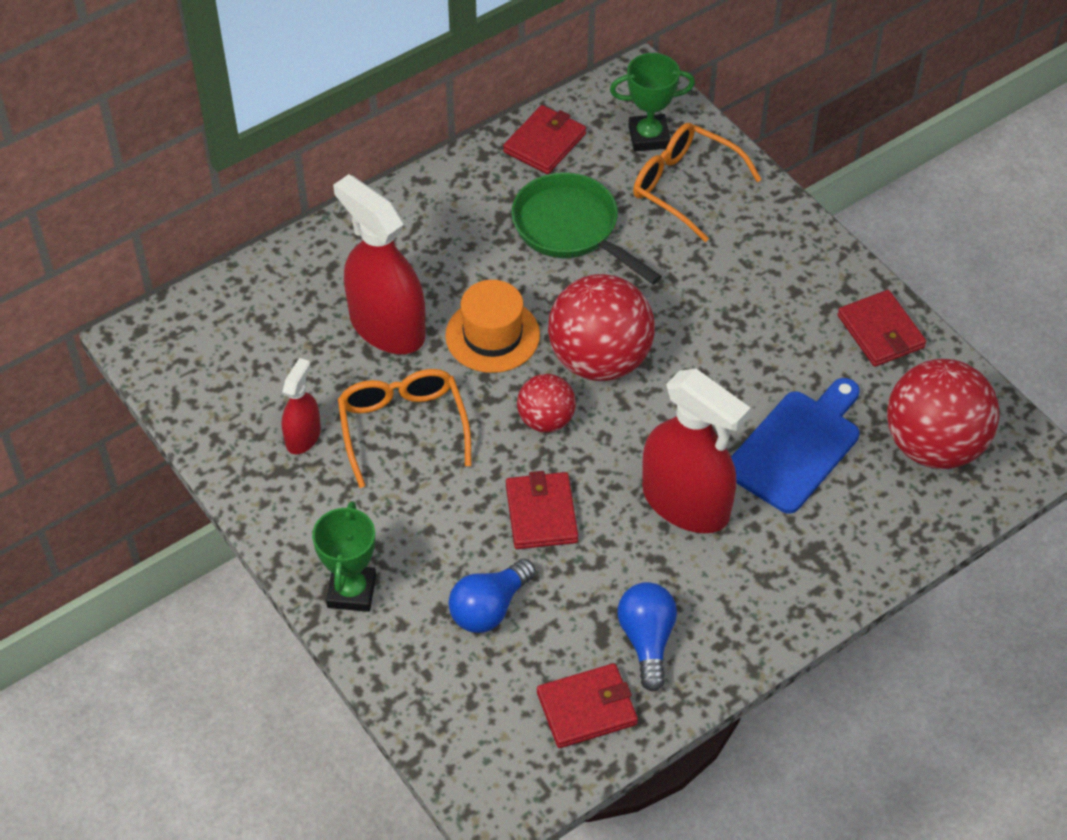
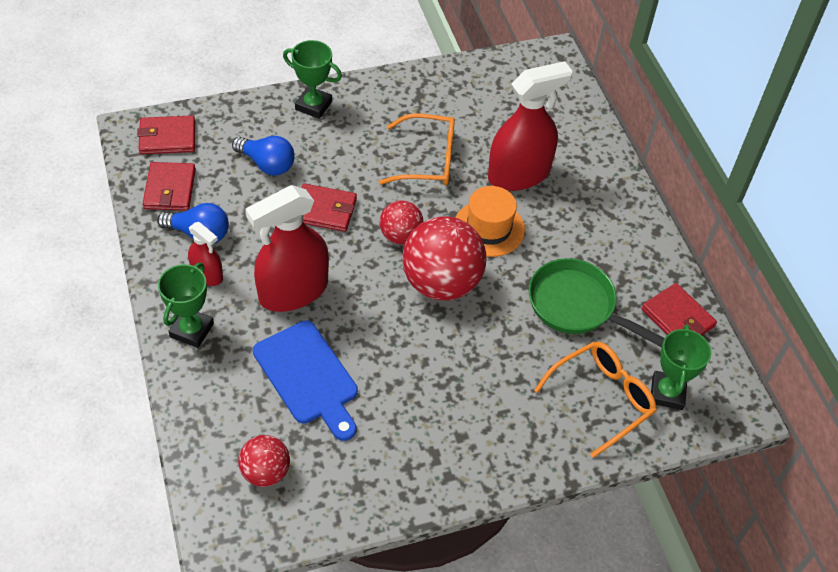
camera: 105 degrees right, 0 degrees up
(303, 436) = (442, 111): red spray bottle -> red spray bottle (207, 274)
(489, 608) = (267, 164): blue light bulb -> blue light bulb turned 150 degrees clockwise
(571, 229) = (577, 306): green pan -> green pan turned 120 degrees counterclockwise
(797, 587) = (191, 330): none -> green trophy
(880, 331) = (394, 482): red wallet -> red wallet (167, 137)
(933, 445) = (265, 472): red ball -> red ball, size x0.54

